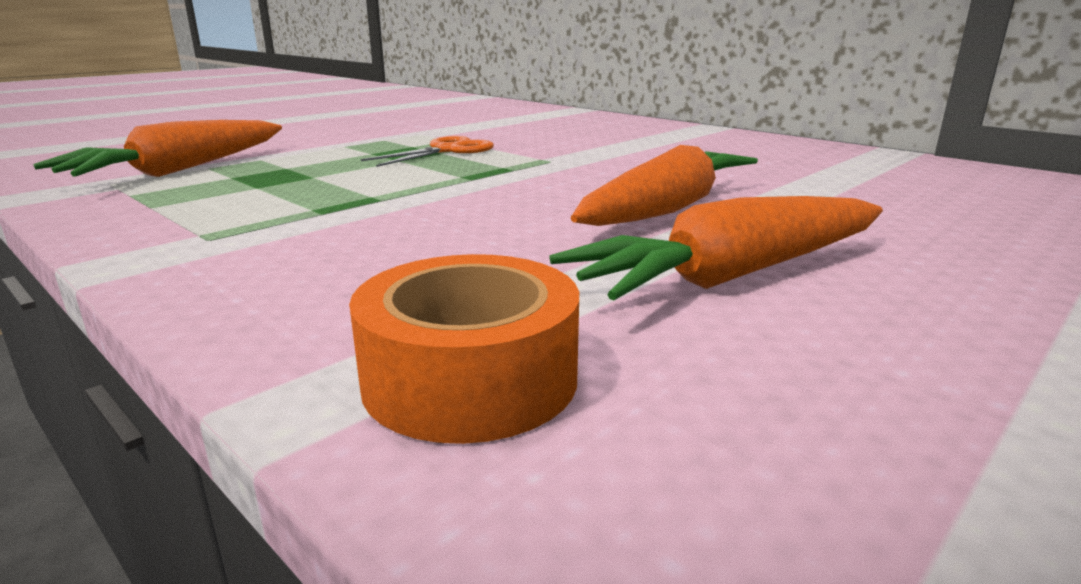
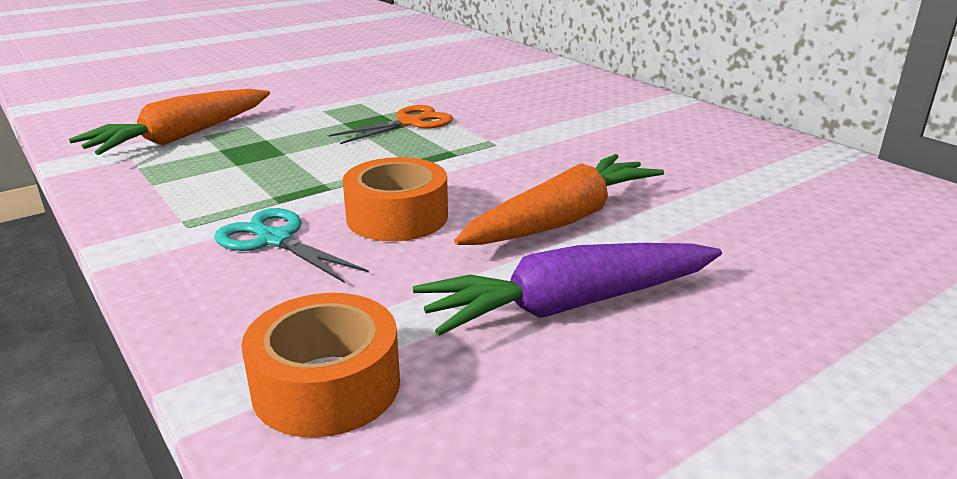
camera: 10 degrees right, 5 degrees up
(329, 243) = (274, 240): none -> turquoise scissors
(475, 217) = (397, 217): none -> orange tape
(733, 275) = (569, 305): orange carrot -> purple carrot

